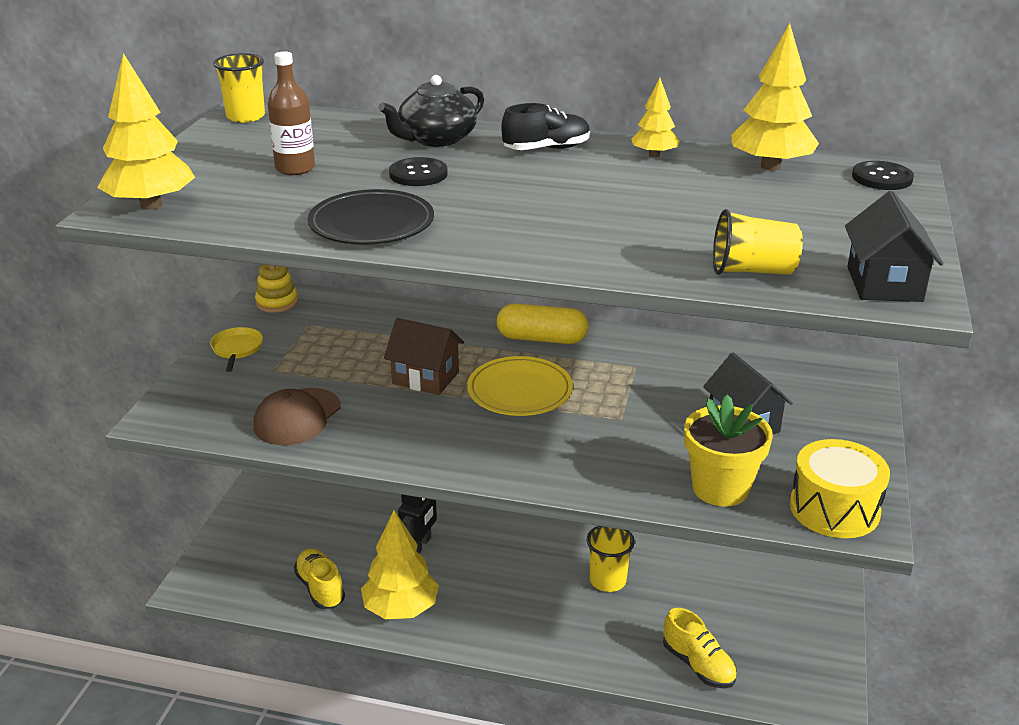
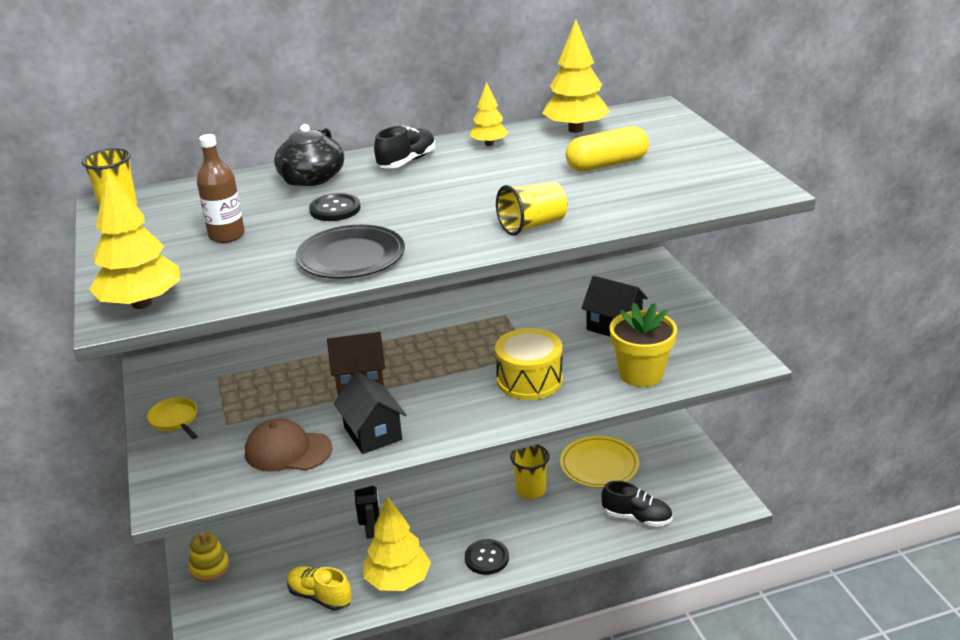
camera: 30 degrees left, 0 degrees up
(277, 302) = (169, 370): yellow stacking toy -> yellow stacking toy (210, 567)
(297, 417) = (288, 450): brown cap -> brown cap turned 105 degrees clockwise
(519, 391) = (441, 363): yellow plate -> yellow plate (599, 465)
(542, 339) = (418, 320): yellow capsule -> yellow capsule (607, 164)
(698, 665) = (637, 518): yellow shoe -> black shoe
(752, 271) = (652, 203): yellow cup -> yellow cup (532, 225)
(834, 509) = (719, 358): yellow drum -> yellow drum (529, 380)
(882, 178) = (652, 117): black button -> black button (486, 558)
(884, 284) = (736, 185): black house -> black house (372, 433)

